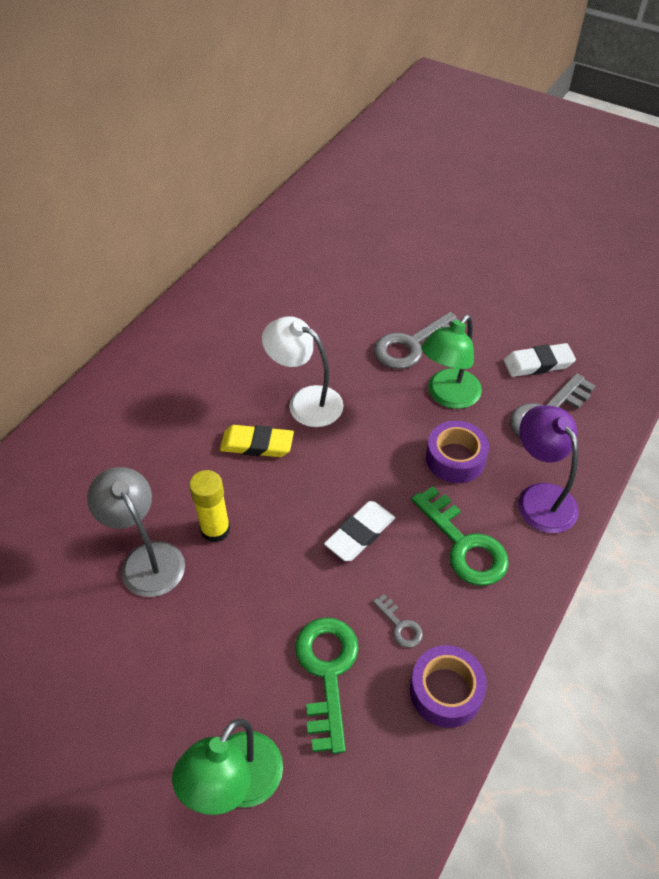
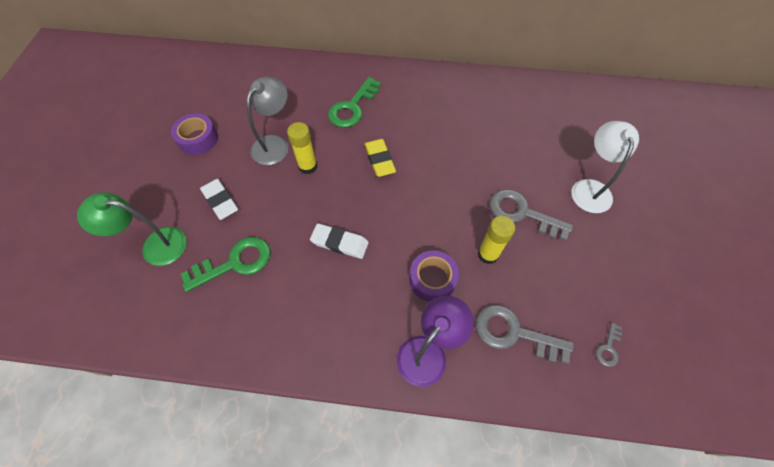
camera: 65 degrees right, 10 degrees up
(305, 401) = (429, 170): white lamp -> white lamp (590, 188)
(400, 625) = (281, 292): grey key -> grey key (608, 348)
(445, 691) = (244, 336): purple tape -> purple tape (198, 139)
(447, 396) = (488, 254): green lamp -> yellow glue stick
(463, 544) = (361, 310): green key -> green key (352, 107)
(538, 364) = (565, 309): white eraser -> white eraser (220, 201)

